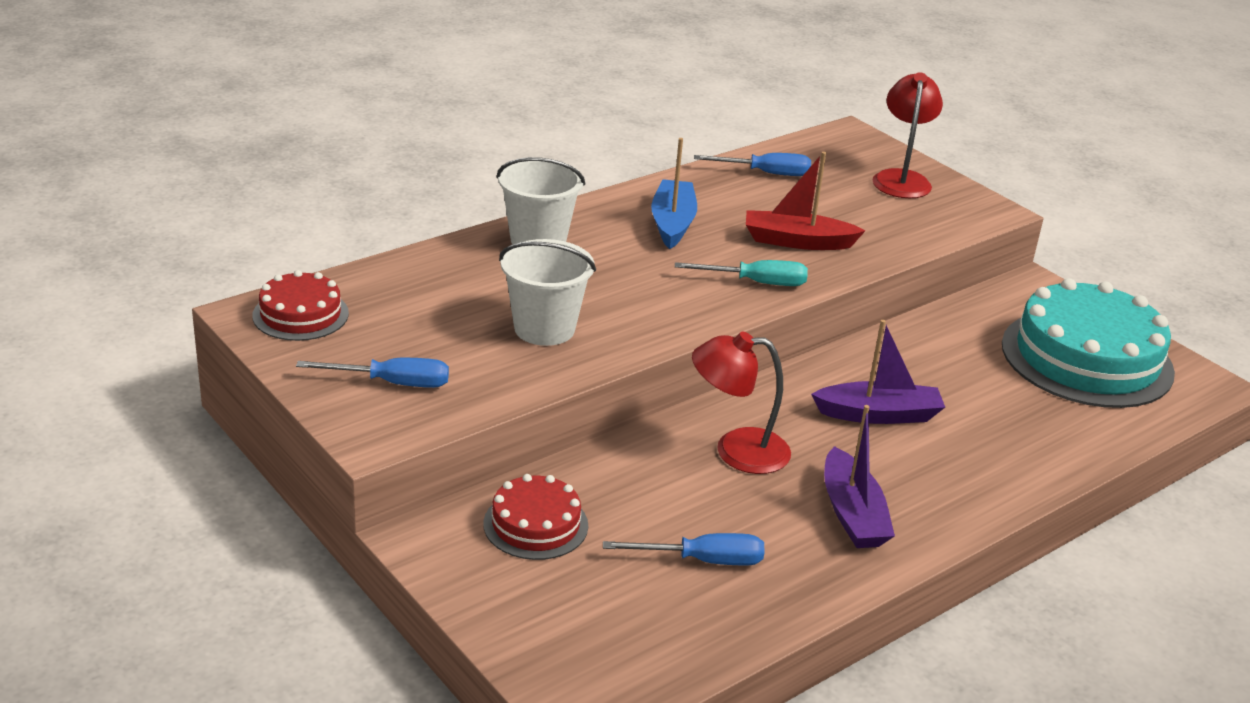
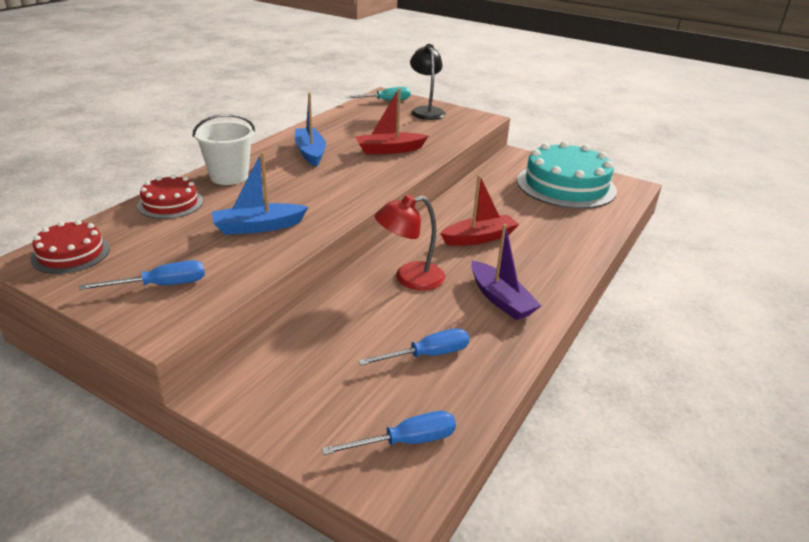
camera: 20 degrees left, 0 degrees up
(535, 524) = (301, 361): red cake -> red cake (170, 203)
(544, 329) = (258, 227): white bucket -> blue boat
(756, 283) = (379, 175): turquoise screwdriver -> turquoise screwdriver (386, 101)
(766, 173) = (350, 119): blue screwdriver -> blue screwdriver (406, 441)
(878, 414) = (479, 238): purple boat -> red boat
(901, 179) = (426, 111): red lamp -> black lamp

